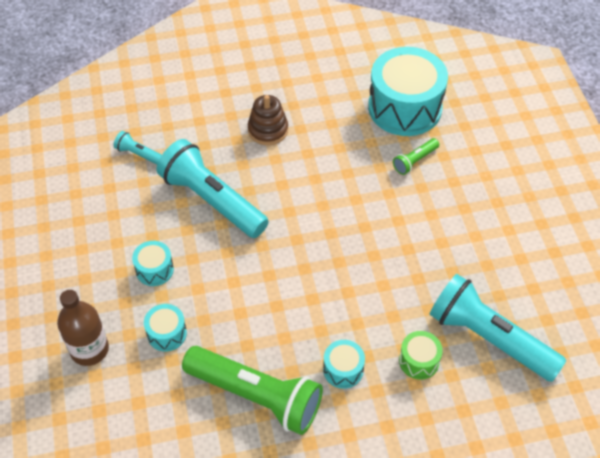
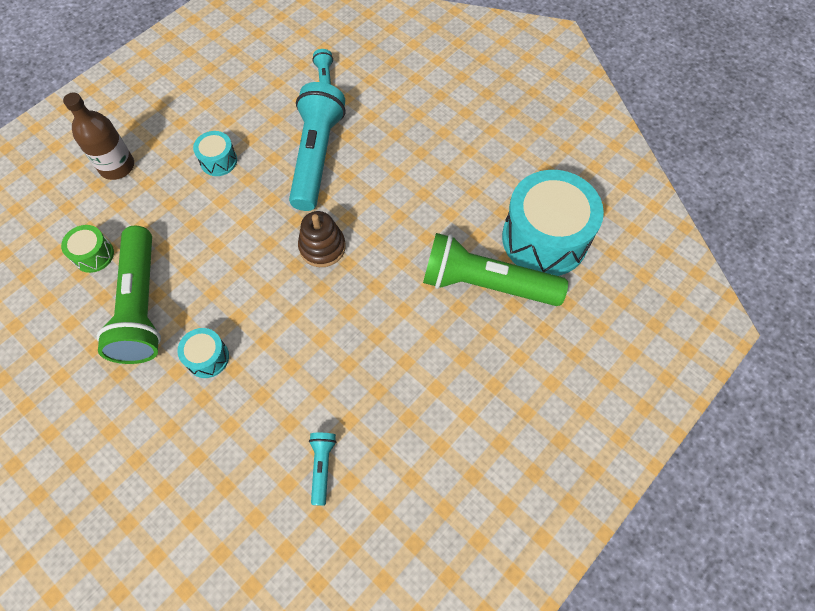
camera: 55 degrees right, 10 degrees up
(167, 333) = (163, 207): turquoise drum -> none
(268, 130) = (424, 149): brown stacking toy -> brown stacking toy (322, 247)
(415, 161) = (486, 284): green flashlight -> green flashlight, size x2.25
(419, 361) = (256, 416): green drum -> green drum (93, 255)
(489, 338) = (322, 467): turquoise flashlight -> turquoise flashlight, size x0.45

